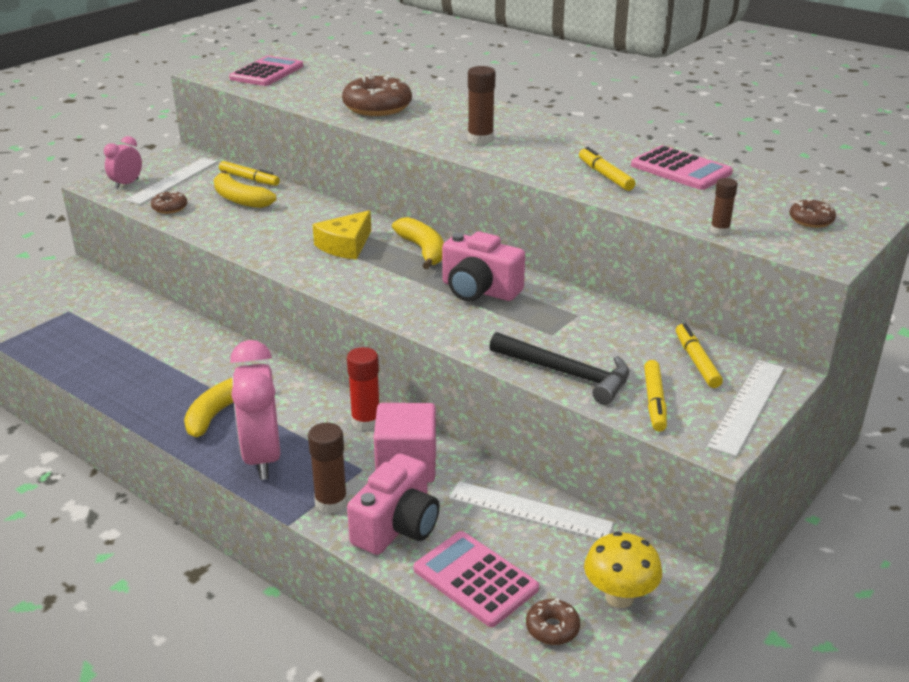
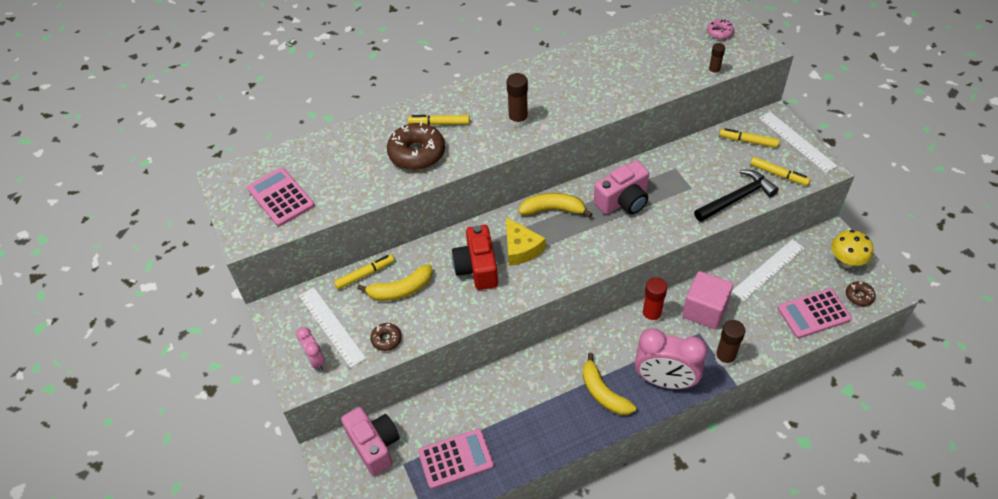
camera: 60 degrees left, 20 degrees up
(298, 229) = (477, 268): none -> red camera
(397, 526) = (759, 333): pink camera -> pink camera (374, 445)
(605, 175) = (614, 85): yellow marker -> yellow marker (439, 123)
(680, 169) = (624, 50): pink calculator -> pink calculator (456, 459)
(811, 220) = (719, 33): brown donut -> pink donut

